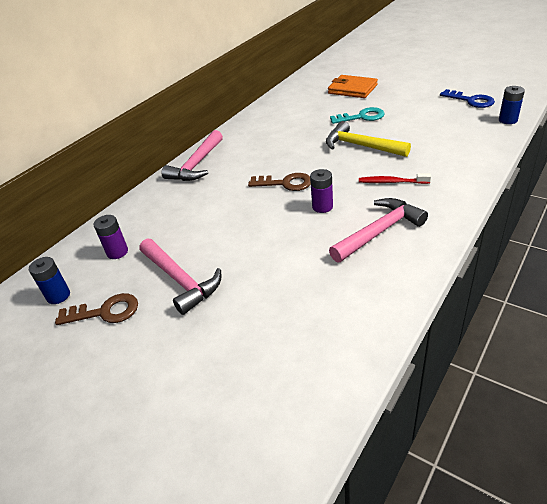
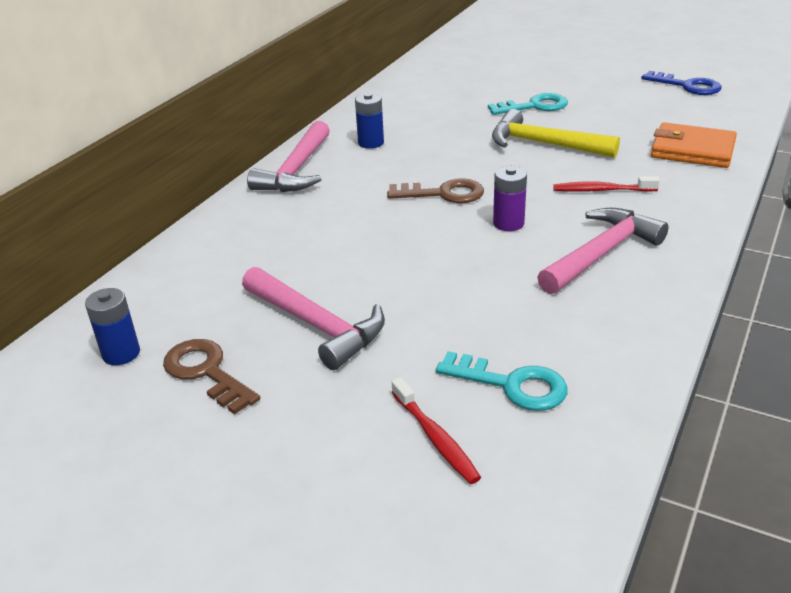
camera: 10 degrees left, 5 degrees down
(105, 312) = (206, 372): brown key -> brown key turned 120 degrees counterclockwise
(117, 252) = (202, 291): purple battery -> none
(234, 370) = (435, 438): none -> red toothbrush
(294, 332) = (511, 385): none -> turquoise key
(352, 89) = (510, 70): orange wallet -> orange wallet (692, 150)
(508, 120) = (745, 111): blue battery -> blue battery (371, 143)

